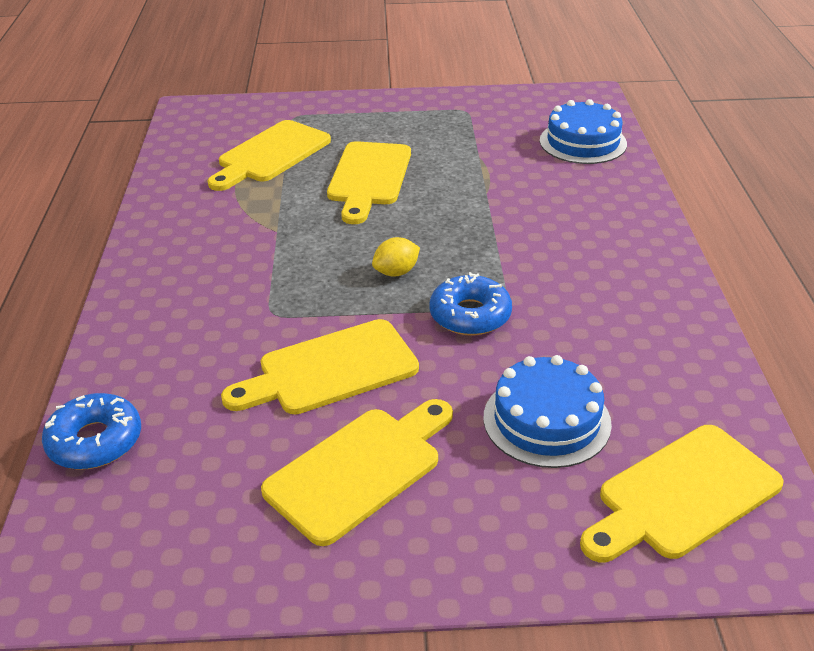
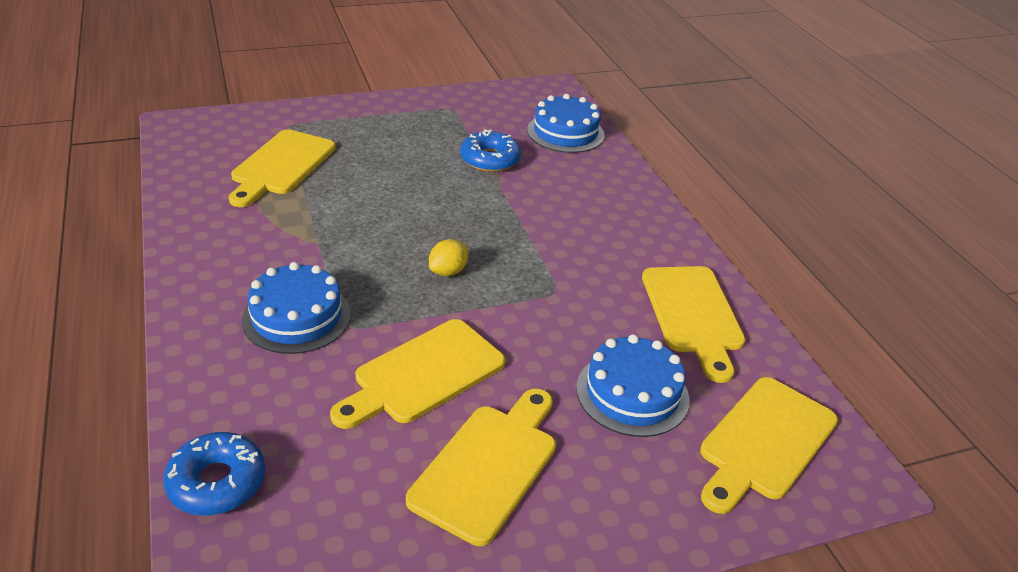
camera: 20 degrees left, 0 degrees up
(228, 299) = (296, 317): none -> blue cake
(368, 178) = (386, 181): yellow cutting board -> yellow cutting board (693, 314)
(470, 315) = (530, 305): blue donut -> blue donut (490, 159)

